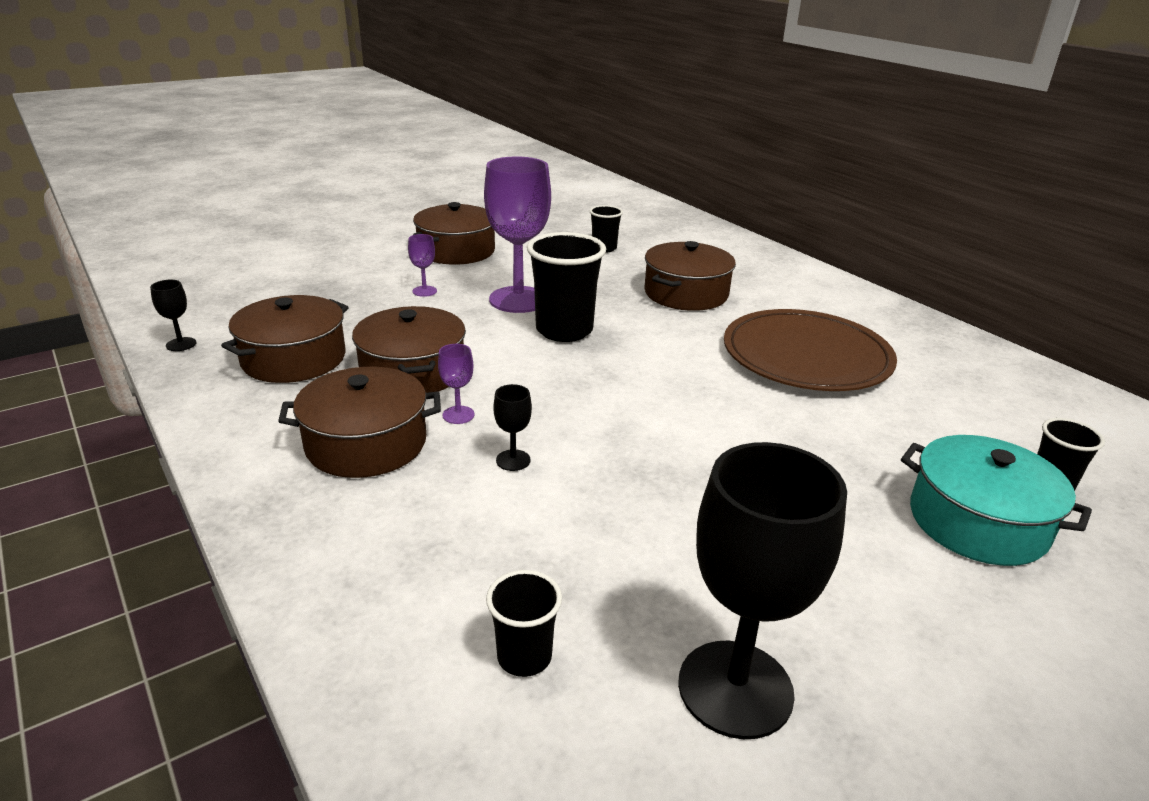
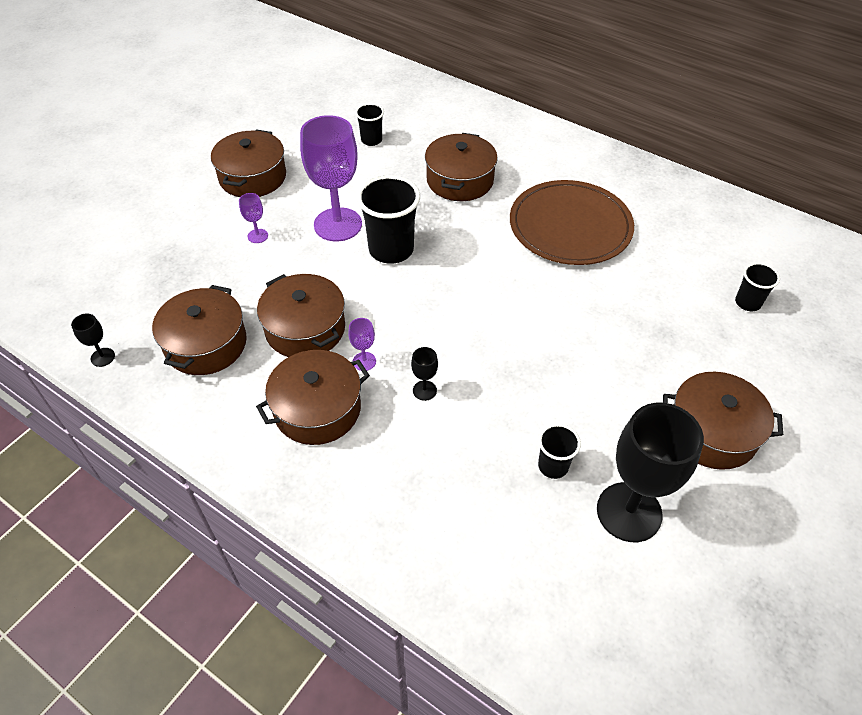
camera: 20 degrees left, 20 degrees up
(524, 657) = (511, 535): black cup -> black cup (553, 466)
(931, 624) = (712, 432): none -> brown pot
(977, 522) = (715, 347): turquoise pot -> none

